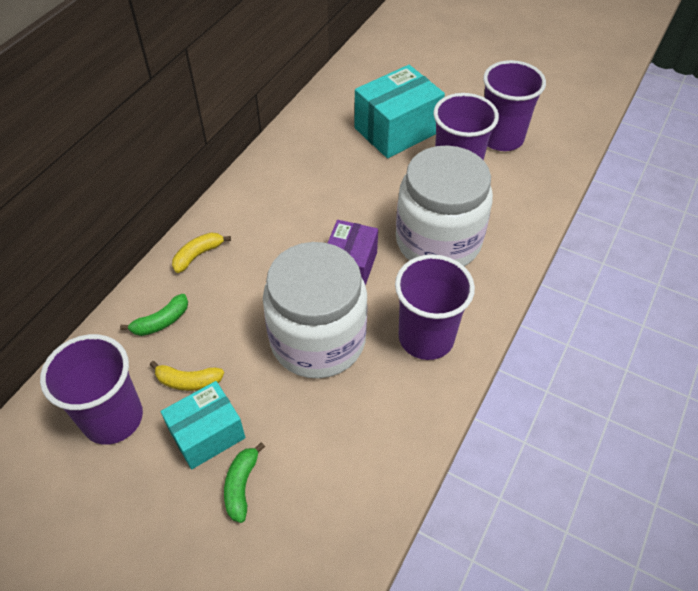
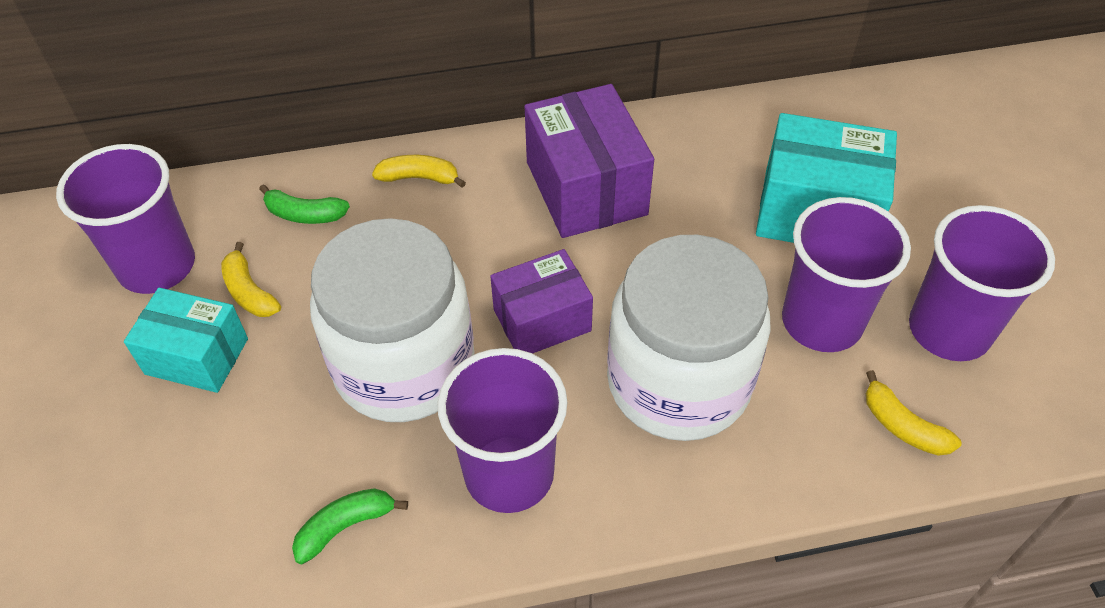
camera: 50 degrees right, 0 degrees up
(241, 485) = (156, 432): green banana -> green banana (345, 526)
(288, 195) = (586, 188): none -> purple box
(532, 186) = (902, 426): none -> yellow banana

